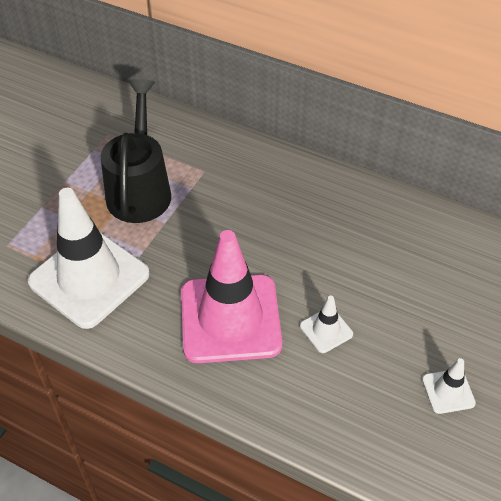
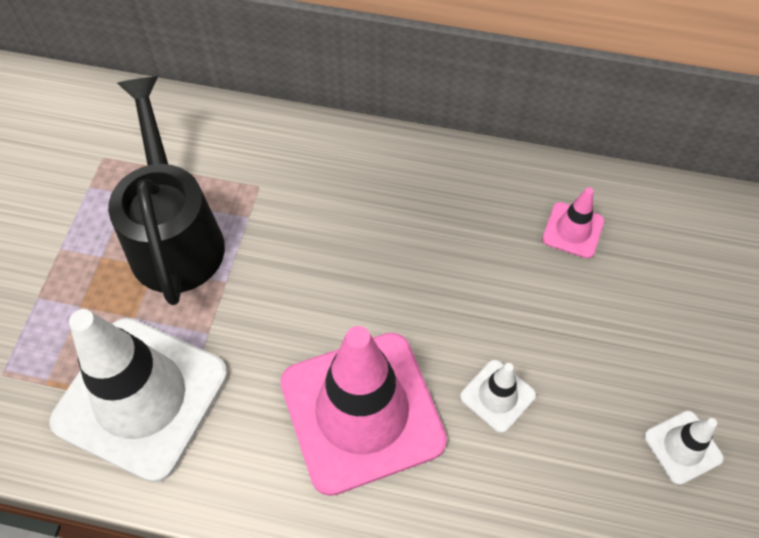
camera: 15 degrees left, 10 degrees up
(413, 241) = (573, 230): none -> pink traffic cone

